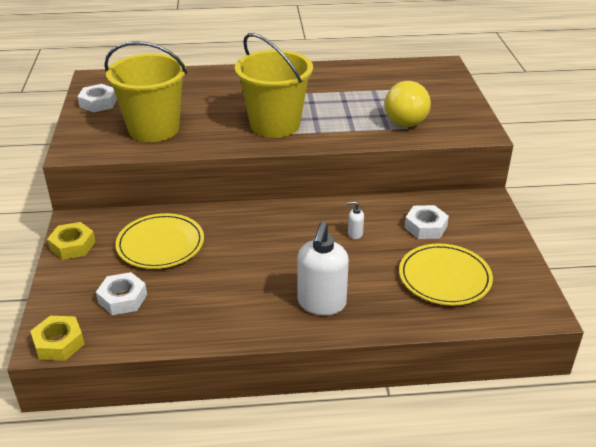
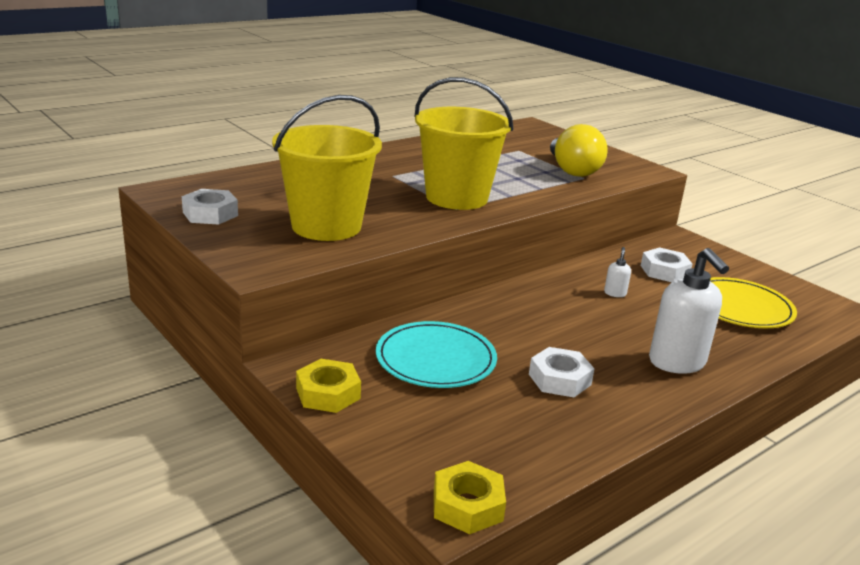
camera: 35 degrees left, 10 degrees down
(122, 298) = (474, 428): white nut -> white nut (559, 379)
(160, 244) = (435, 359): yellow plate -> turquoise plate
(355, 234) = (615, 293): white soap dispenser -> white soap dispenser turned 135 degrees clockwise

